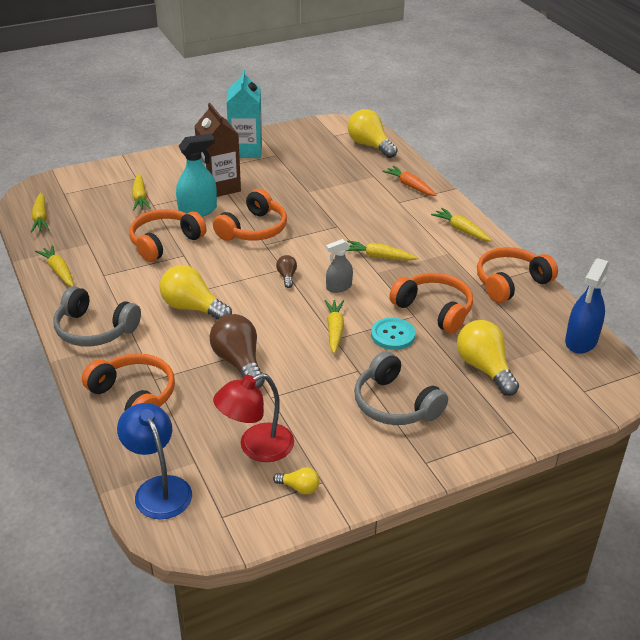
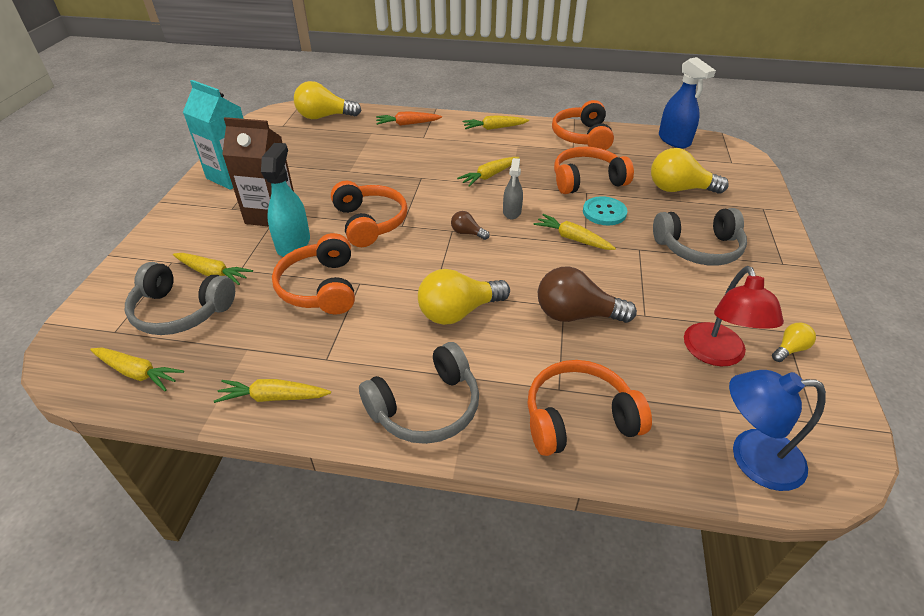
camera: 55 degrees left, 5 degrees up
(98, 205) = (181, 311): none -> grey headphones

